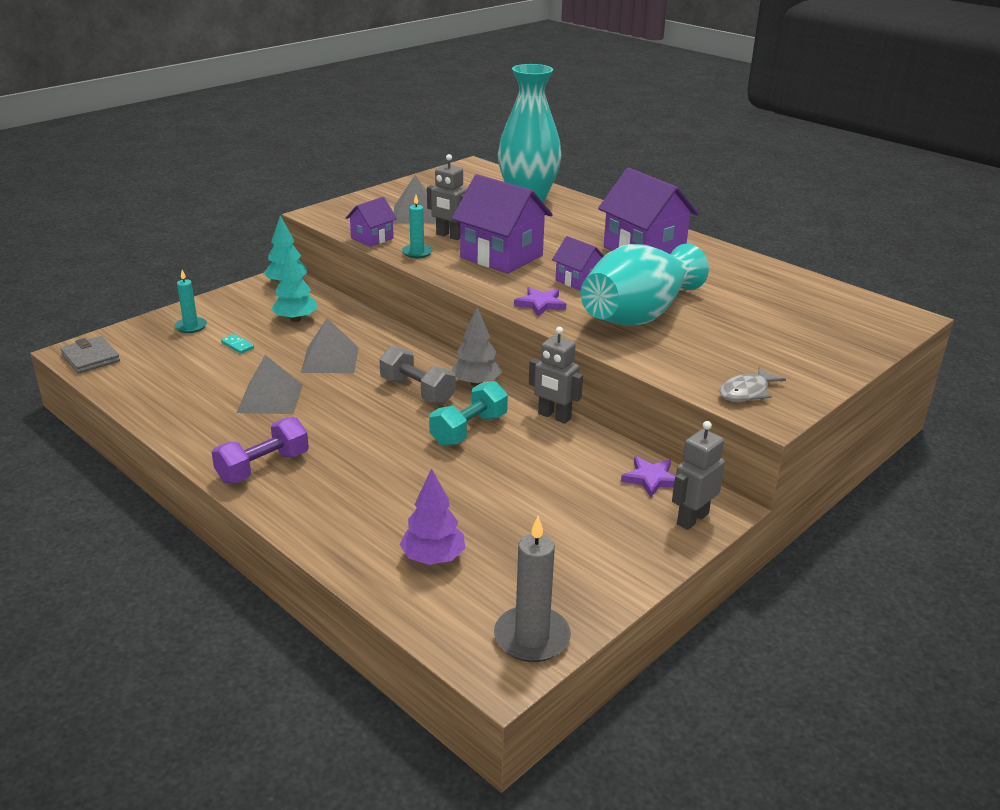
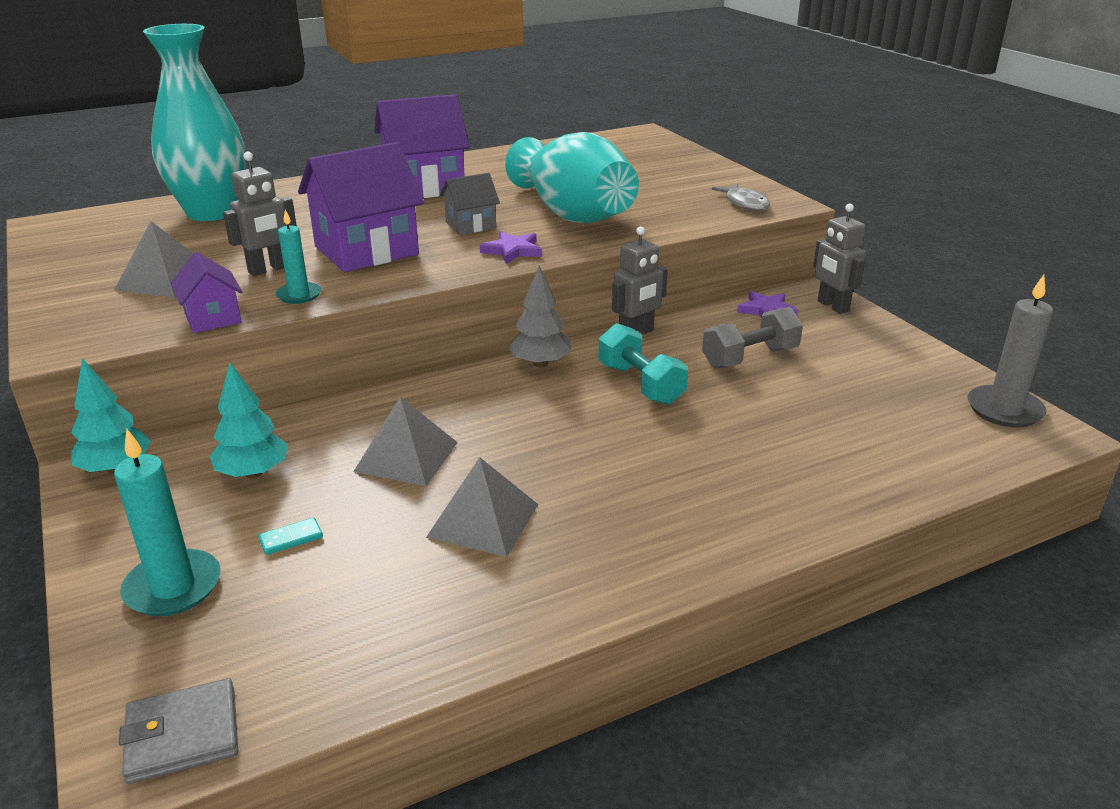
camera: 70 degrees left, 0 degrees up
(191, 326) = (173, 587): turquoise candle -> turquoise candle, size x1.60
(263, 467) = (666, 543): purple dumbbell -> none
(417, 391) = (535, 403): grey dumbbell -> grey dumbbell (750, 358)
(433, 558) = (881, 443): purple tree -> none
(578, 281) = (470, 225): purple house -> grey house

